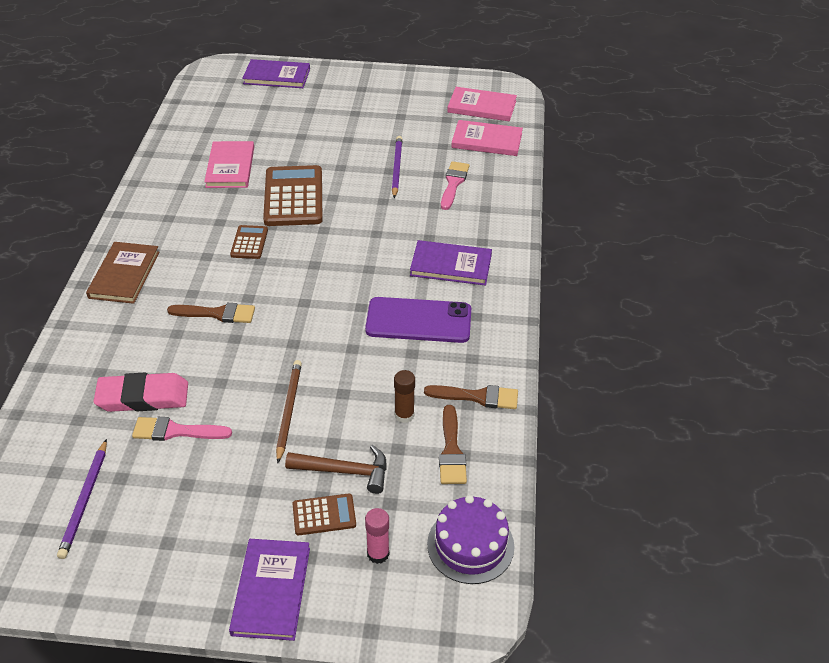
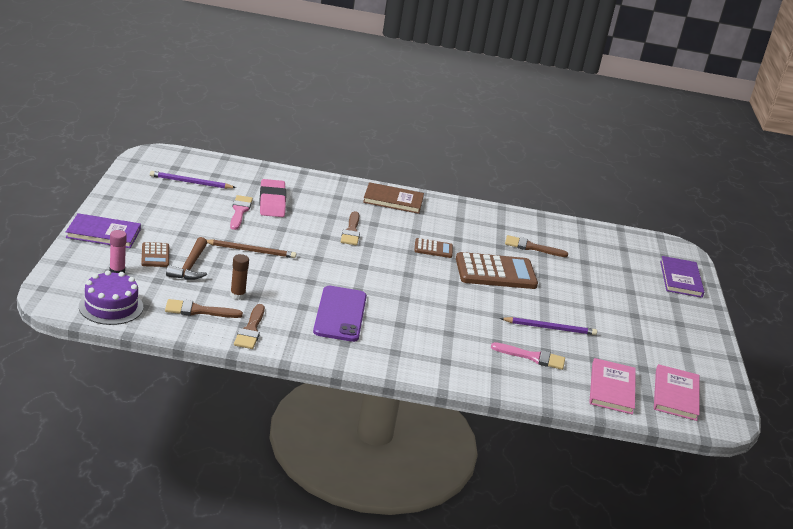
camera: 85 degrees right, 15 degrees down
(230, 167) = (531, 247): pink book -> brown brush
(451, 265) = (411, 339): purple book -> none

